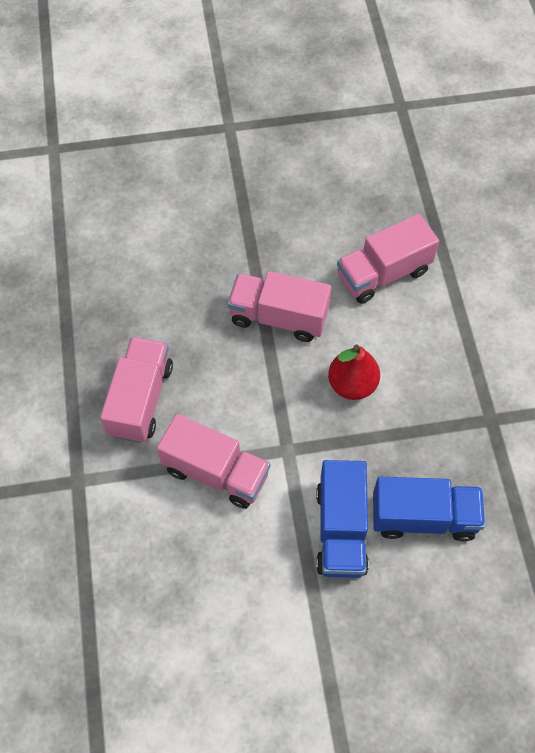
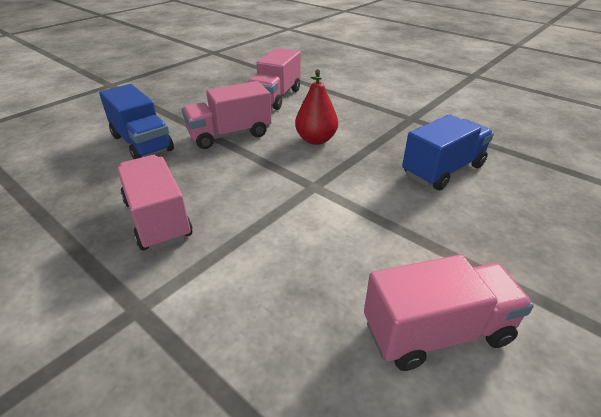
camera: 40 degrees left, 25 degrees down
(216, 472) = (273, 226): pink truck -> pink truck (436, 332)
(340, 529) = (406, 204): blue truck -> blue truck (142, 143)

